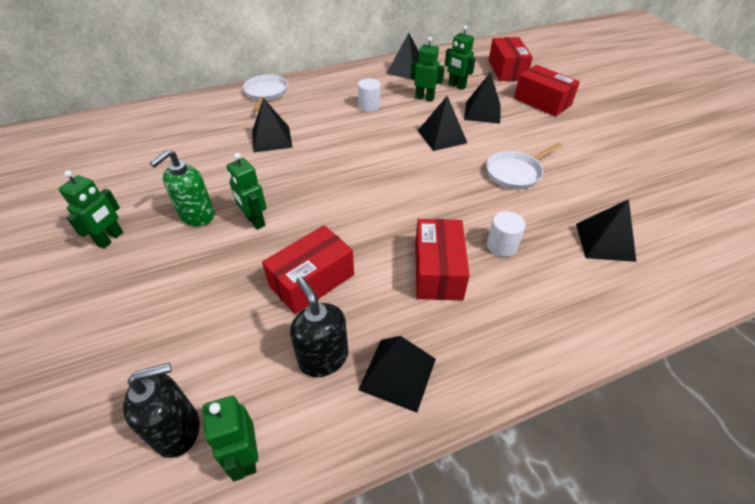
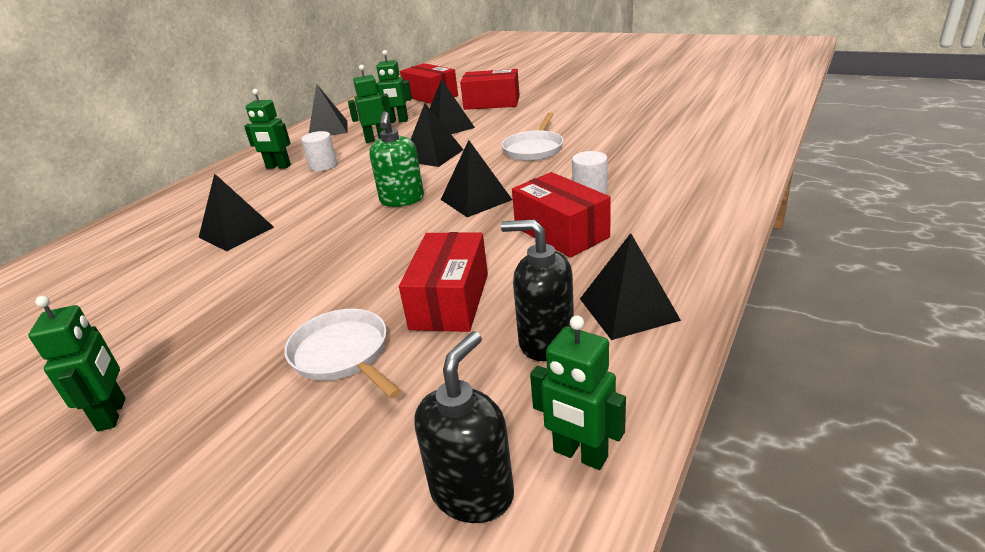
camera: 35 degrees left, 15 degrees down
(197, 215) = (224, 330): green soap dispenser -> green soap dispenser (402, 200)
(255, 221) = (313, 296): green robot -> green robot (278, 167)
(266, 93) = (172, 204): white pan -> white pan (343, 354)
(605, 242) = (660, 154): black pyramid -> black pyramid (476, 199)

